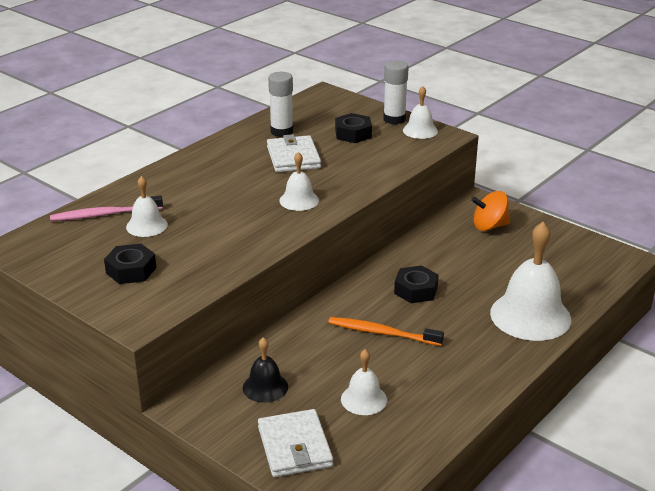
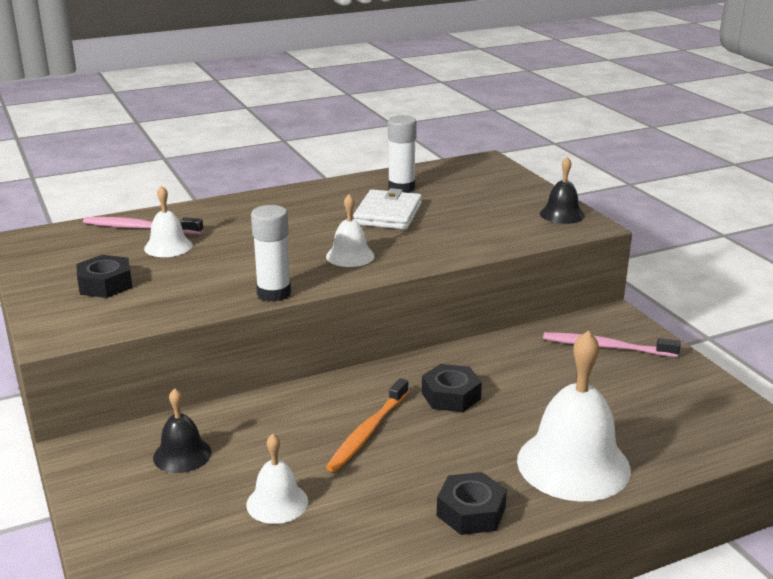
camera: 25 degrees right, 5 degrees down
(294, 447) = (149, 532): white wallet -> none
(353, 134) = (478, 204): black nut -> black nut (471, 512)
(381, 333) = (367, 432): orange toothbrush -> orange toothbrush turned 105 degrees counterclockwise
(394, 119) = (541, 198): white glue stick -> white glue stick (274, 293)
(420, 130) = (562, 214): white bell -> black bell
(489, 226) = (605, 347): orange spinning top -> pink toothbrush

